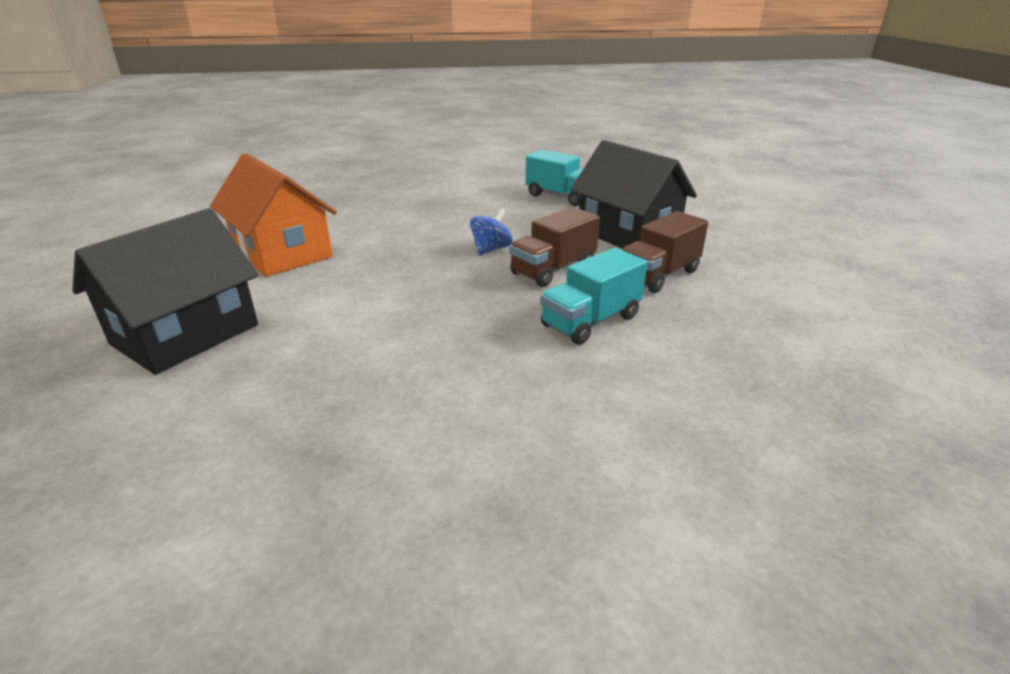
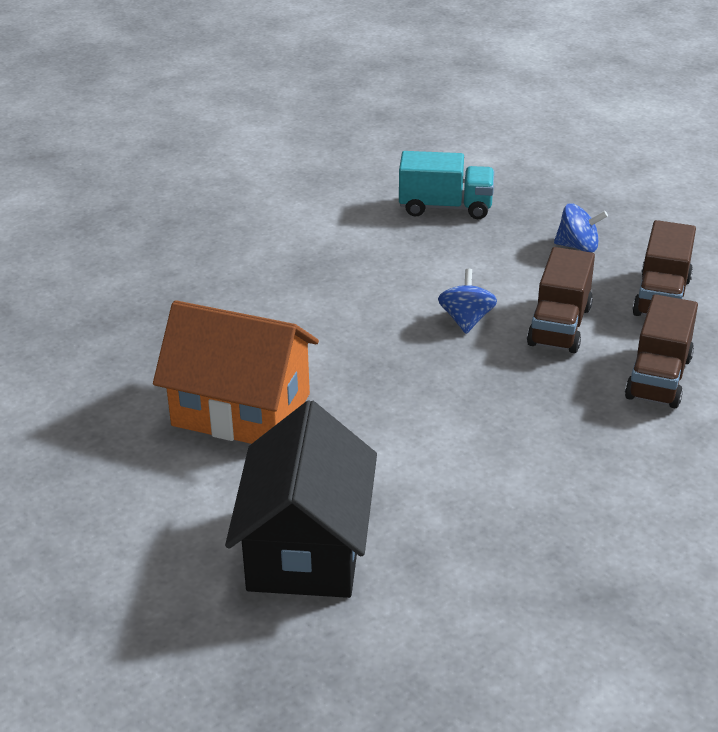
camera: 30 degrees left, 5 degrees up
(590, 321) = (658, 378): turquoise truck -> brown truck
(627, 234) = (578, 246): black house -> blue spinning top

